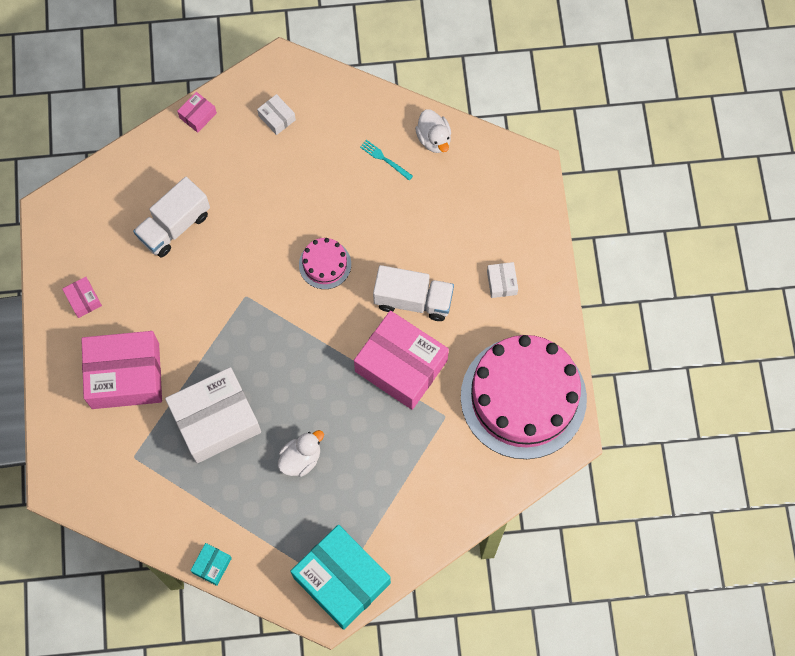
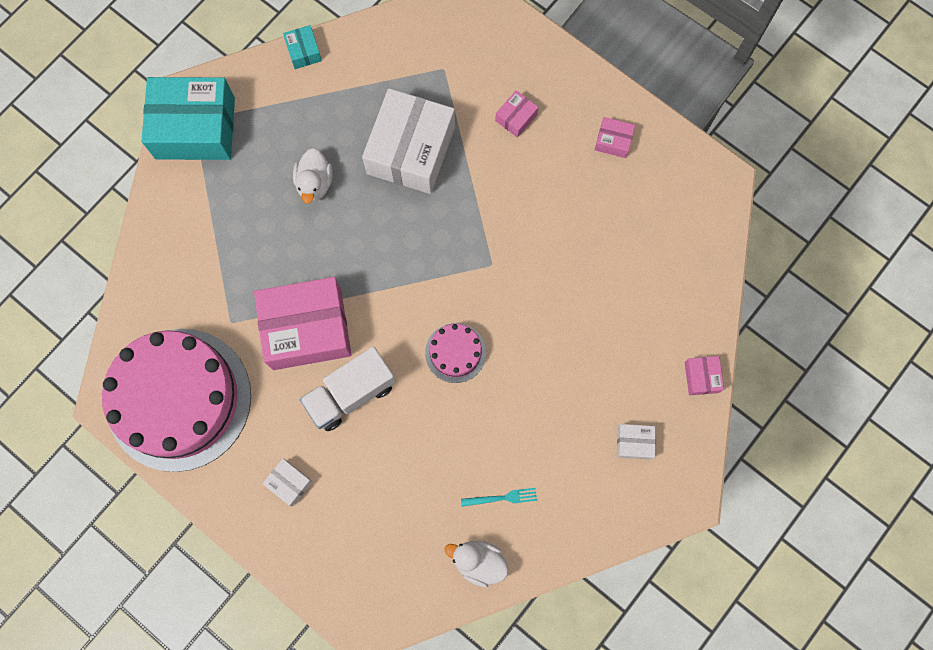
camera: 135 degrees right, 5 degrees up
(125, 375) = (516, 118): pink box -> pink box, size x0.42
(174, 226) = (611, 265): white truck -> none

